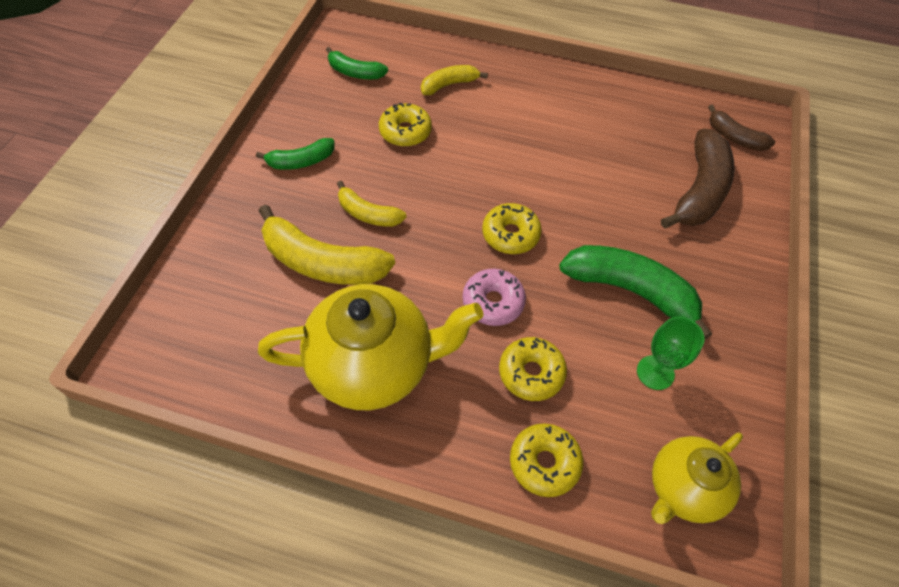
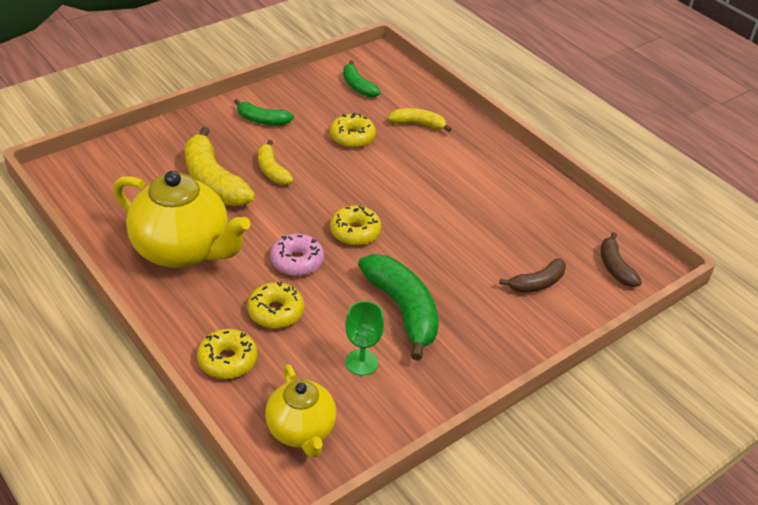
camera: 35 degrees right, 15 degrees down
(683, 488) = (301, 430): yellow teapot -> yellow teapot turned 105 degrees counterclockwise
(699, 191) = (537, 283): brown banana -> brown banana, size x0.57

